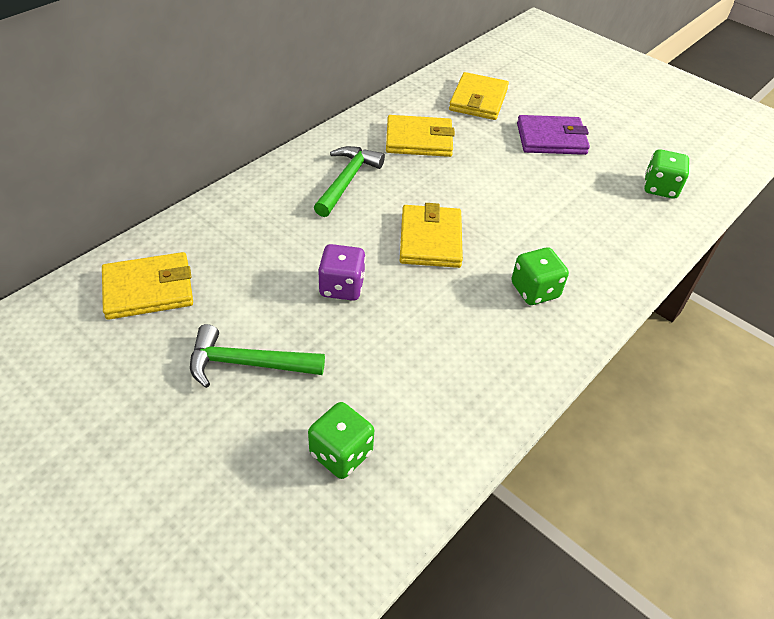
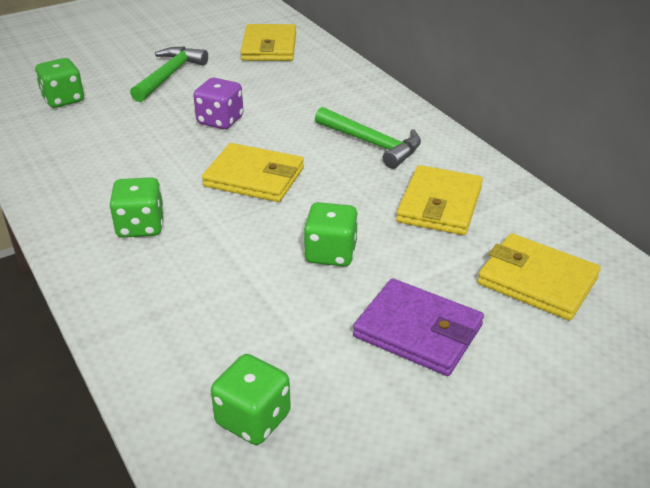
camera: 110 degrees right, 10 degrees down
(503, 182) = (331, 253): none -> green dice
(551, 139) = (418, 331): purple wallet -> purple wallet turned 75 degrees counterclockwise

